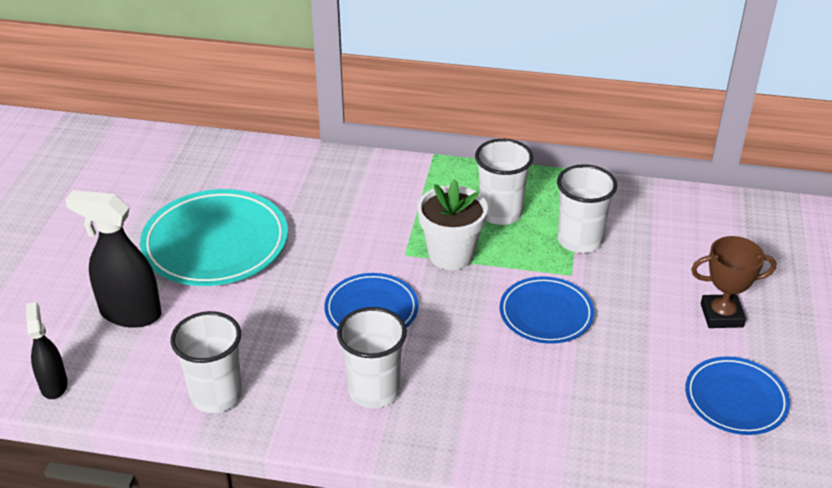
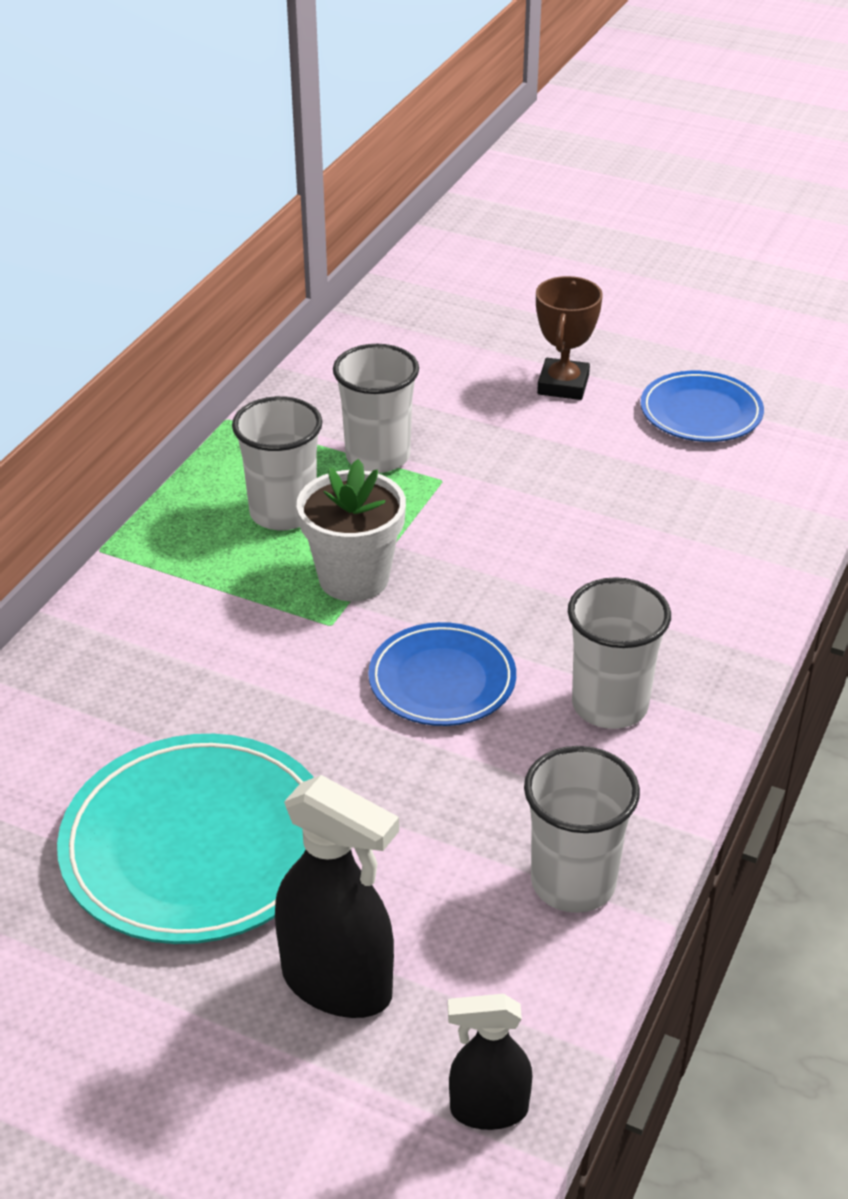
camera: 75 degrees left, 0 degrees up
(130, 313) = (337, 984): black spray bottle -> black spray bottle turned 90 degrees counterclockwise
(546, 314) = (511, 518): blue plate -> none

